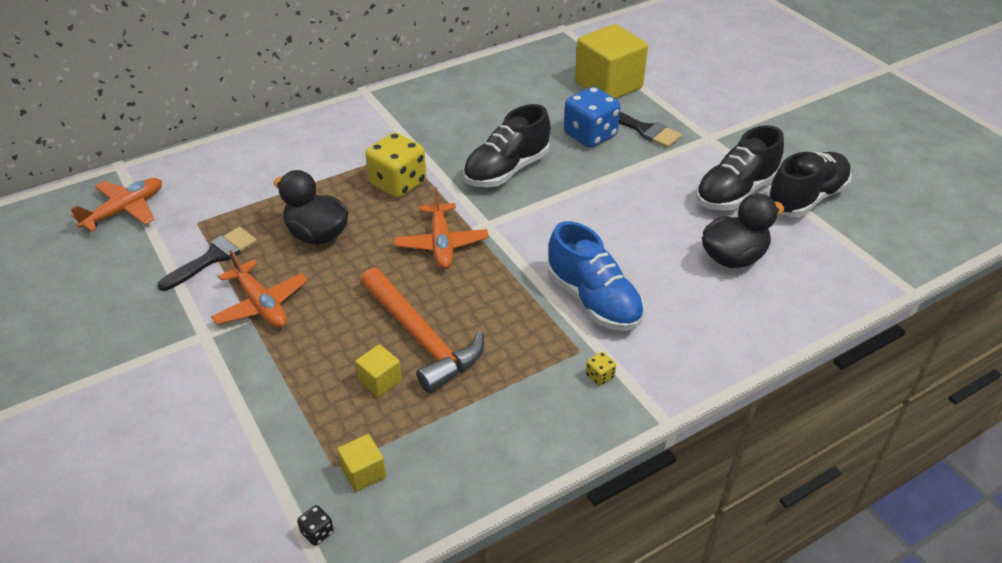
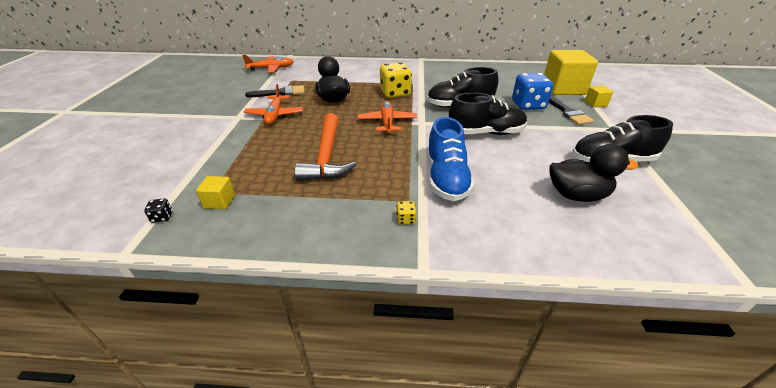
camera: 35 degrees right, 5 degrees down
(380, 381) = (283, 165): yellow cube -> yellow cube (595, 104)
(441, 244) = (387, 122): orange plane -> orange plane turned 150 degrees clockwise
(805, 198) = (674, 184): black shoe -> black shoe (486, 133)

